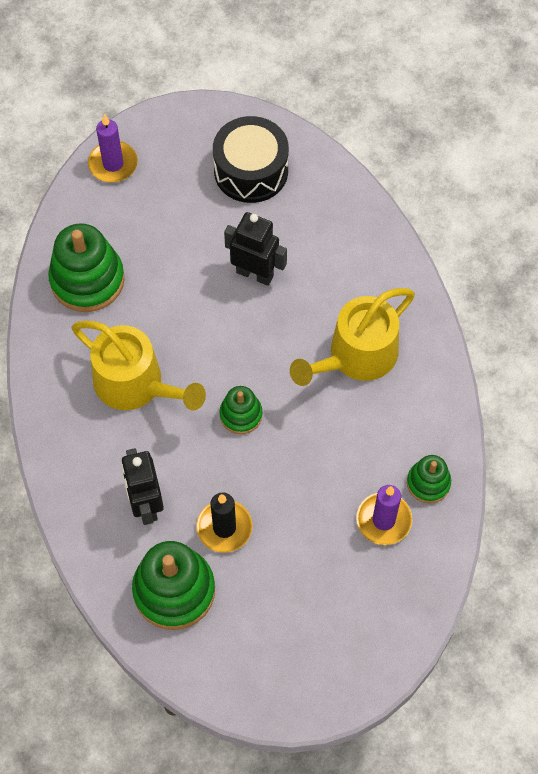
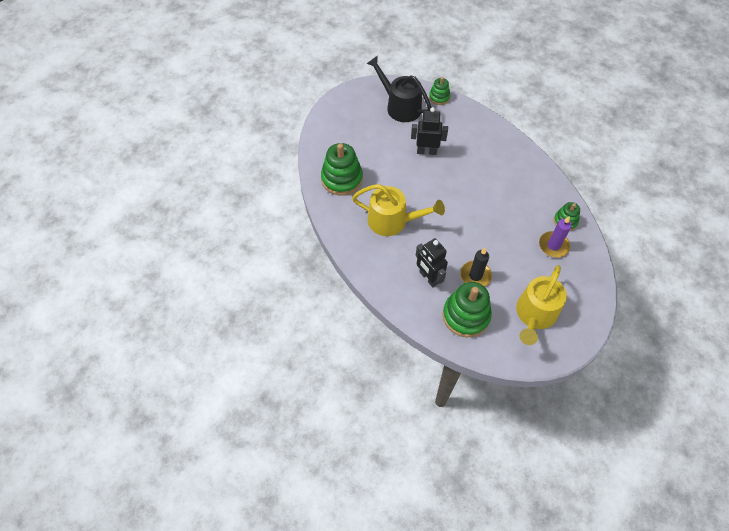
camera: 20 degrees left, 5 degrees down
(113, 164) = (328, 122): purple candle -> none
(241, 415) = (454, 218): green stacking toy -> green stacking toy (439, 97)
(251, 171) = (400, 106): black drum -> black watering can
(356, 357) = (497, 174): yellow watering can -> yellow watering can (534, 315)

